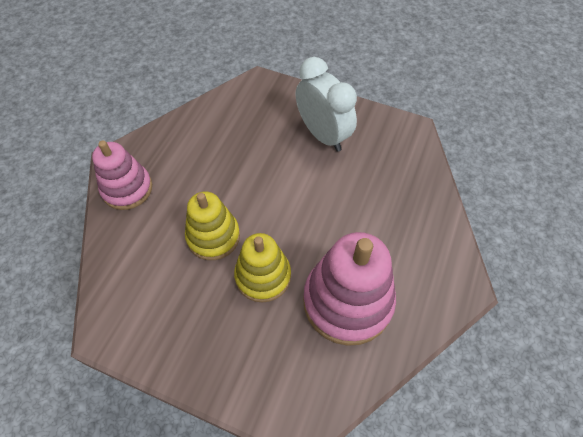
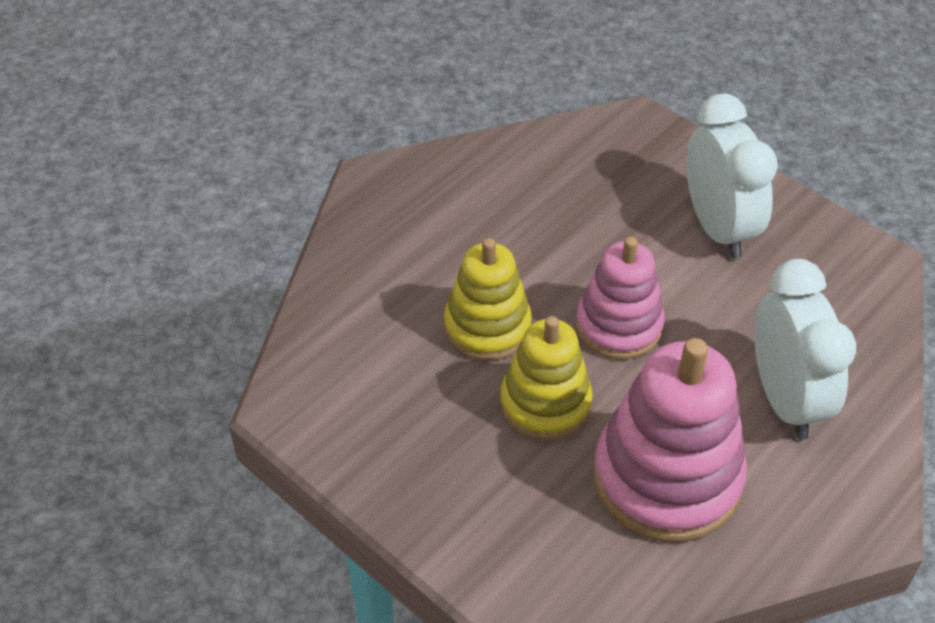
camera: 20 degrees right, 10 degrees down
(127, 189) = (378, 224): pink stacking toy -> pink stacking toy (619, 326)
(394, 229) = (785, 399): none -> white clock

